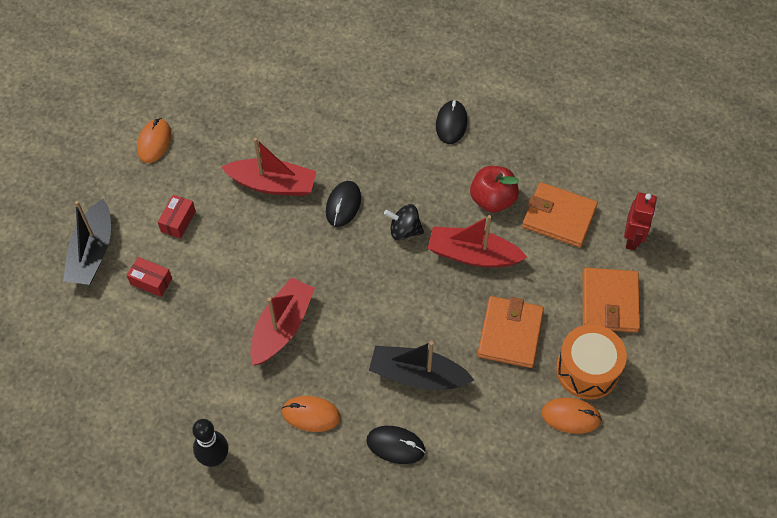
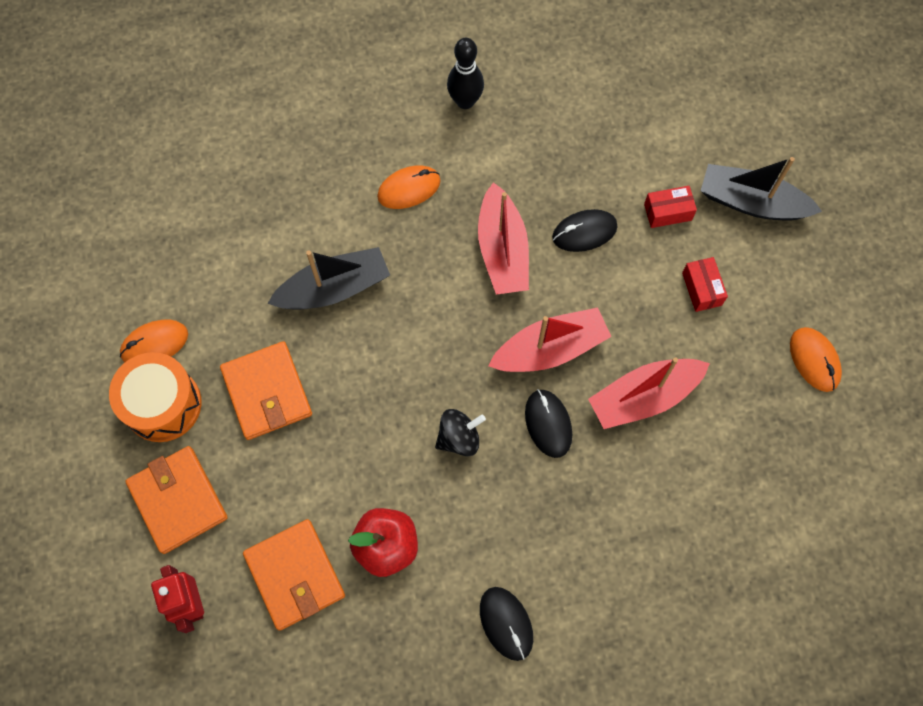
camera: 145 degrees right, 10 degrees up
(92, 252) = (751, 202): black boat -> black boat turned 45 degrees counterclockwise
(395, 445) = (310, 211): black mouse -> black mouse (584, 232)
(472, 255) = (364, 458): red boat -> red boat (550, 349)
(559, 217) = (295, 575): orange wallet -> orange wallet turned 75 degrees clockwise

